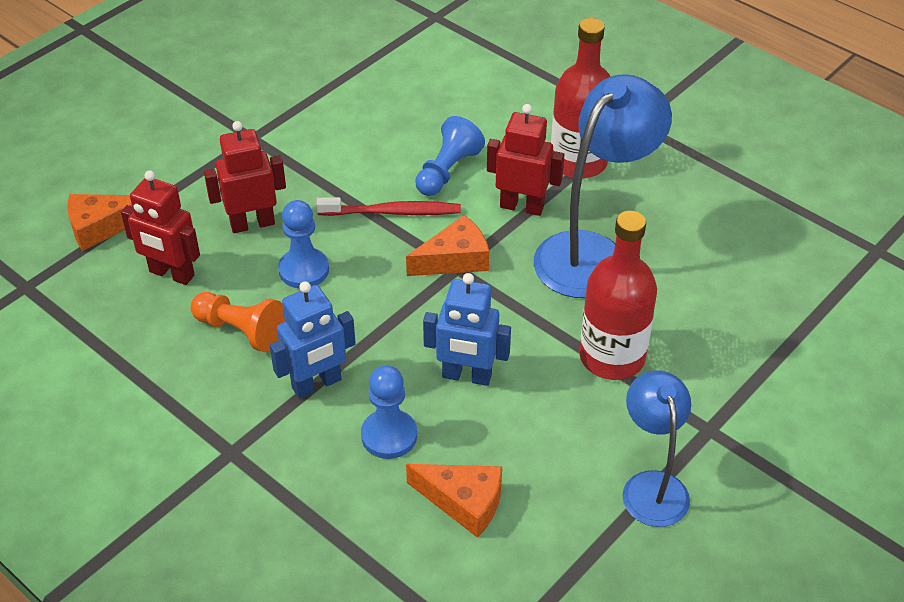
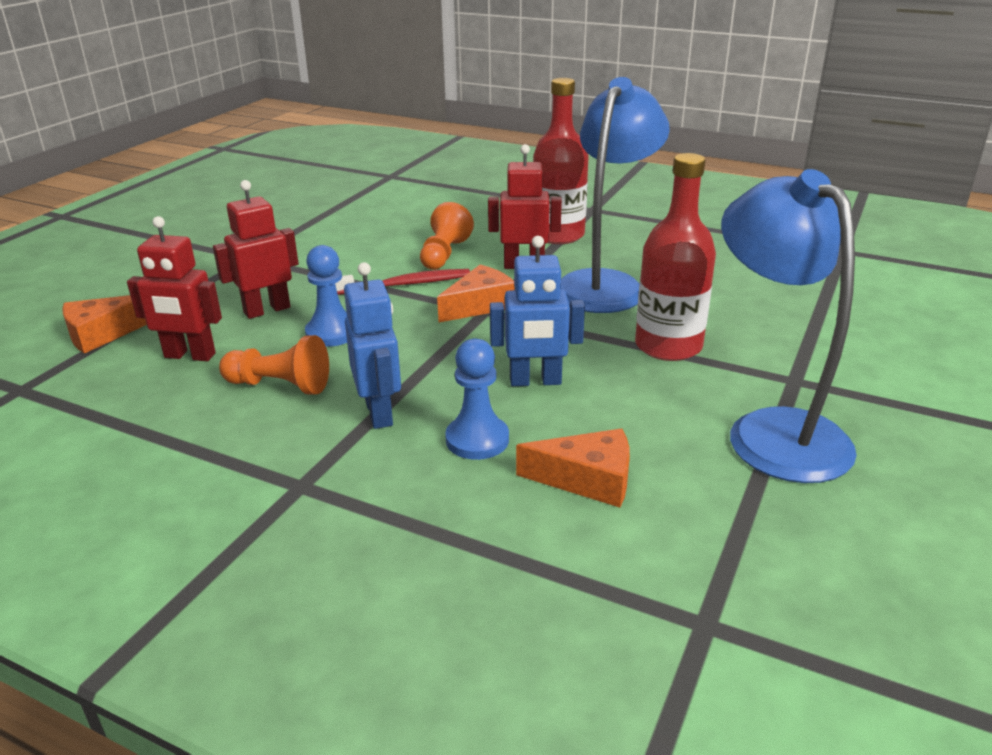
camera: 15 degrees left, 15 degrees down
(317, 384) = (379, 413): blue robot -> blue robot turned 60 degrees counterclockwise
(447, 171) = (444, 254): blue pawn -> orange pawn
(651, 486) = (772, 431): blue lamp -> blue lamp, size x1.63

